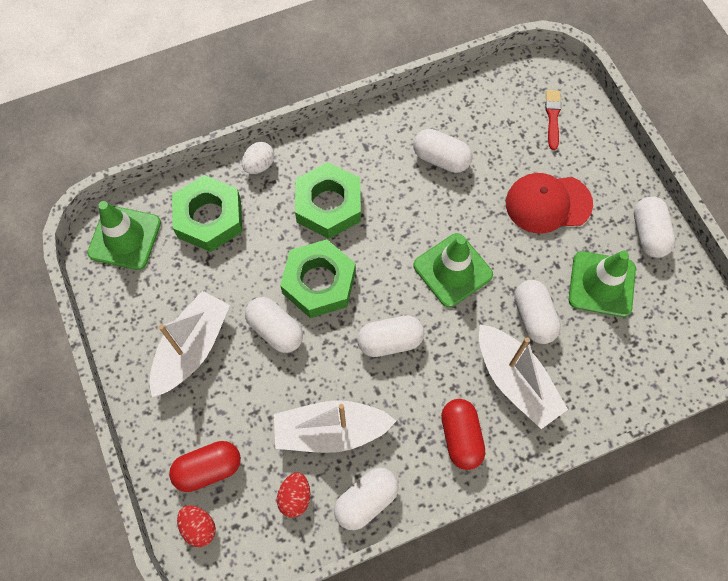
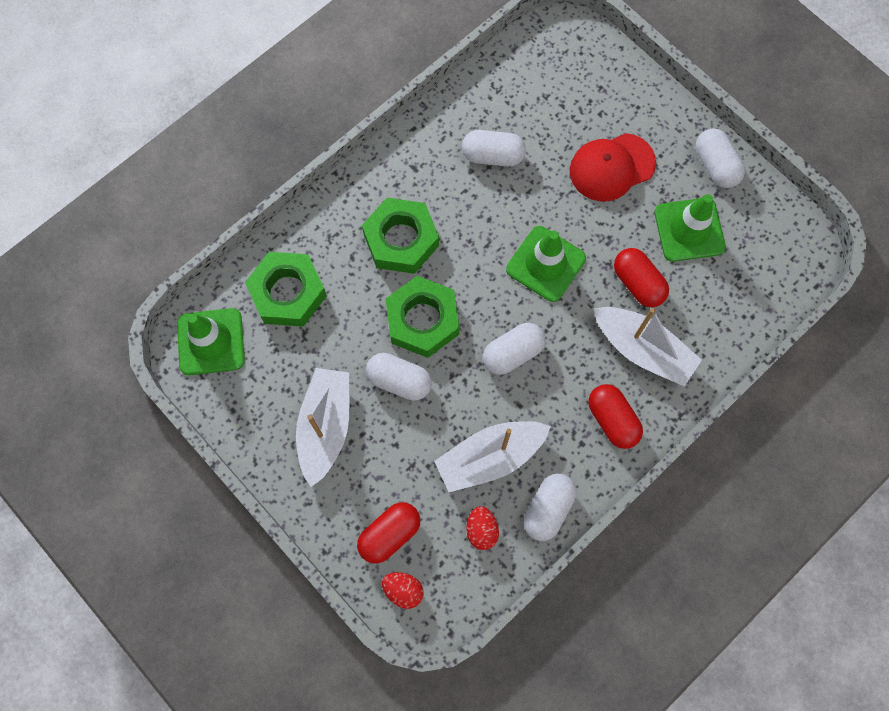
camera: 20 degrees left, 5 degrees up
(259, 165) = (315, 222): white egg -> none
(533, 317) = (638, 283): white capsule -> red capsule
(552, 117) = (585, 77): red brush -> none

